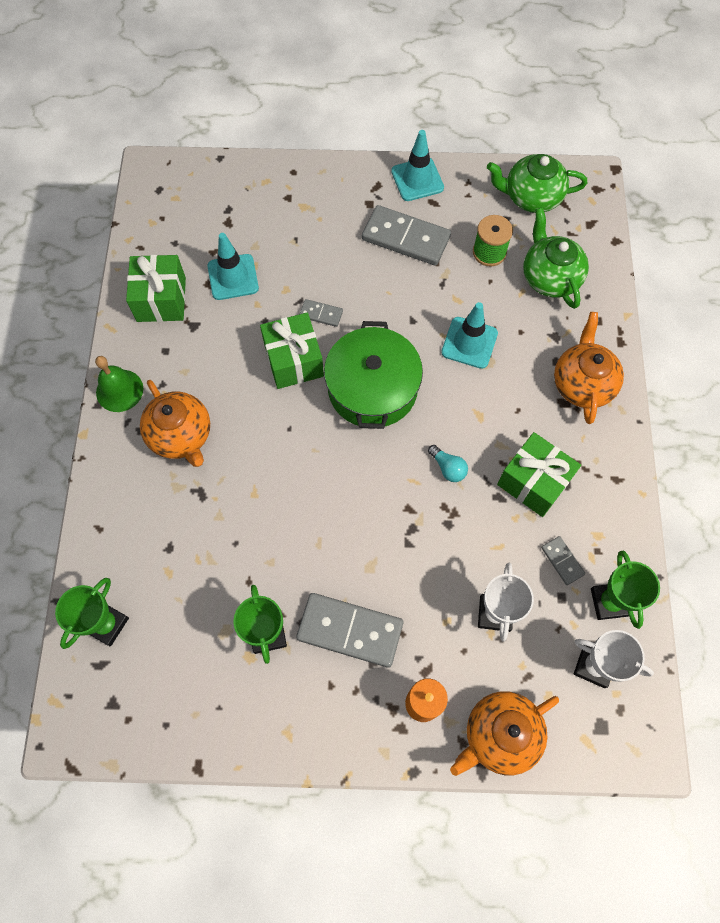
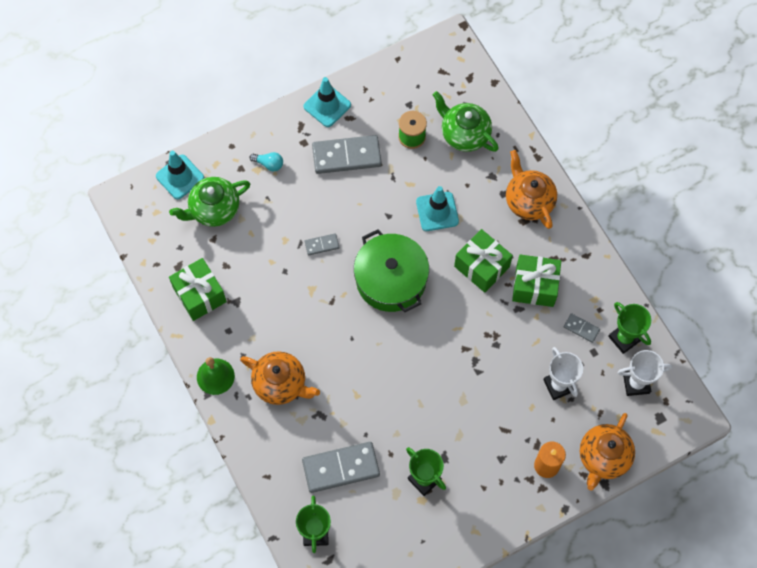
camera: 30 degrees left, 0 degrees up
(233, 277) = (241, 251): turquoise traffic cone -> turquoise traffic cone (180, 177)
(294, 360) = (324, 289): green gift -> green gift (482, 266)
(350, 631) = (475, 447): grey domino -> grey domino (341, 468)
(448, 468) = (474, 307): turquoise light bulb -> turquoise light bulb (269, 164)
(531, 197) = (417, 78): green teapot -> green teapot (214, 209)

